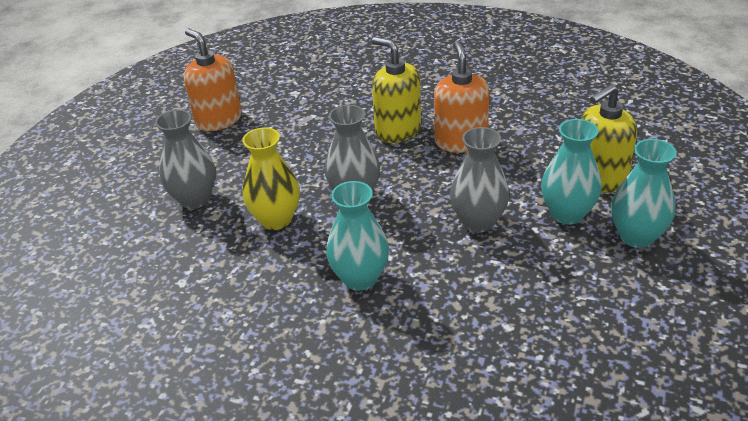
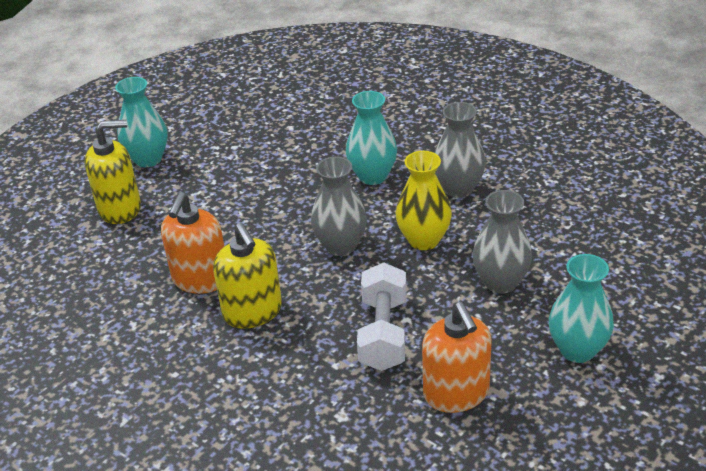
camera: 160 degrees left, 0 degrees up
(285, 140) = (383, 333): none -> white dumbbell
(478, 221) = (251, 196): grey vase -> grey vase (458, 188)
(567, 214) = (178, 186): turquoise vase -> turquoise vase (577, 350)

